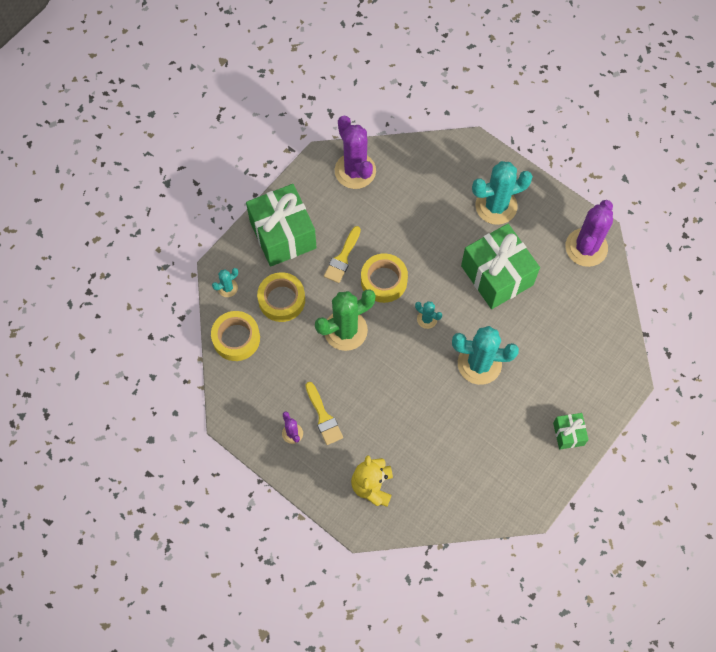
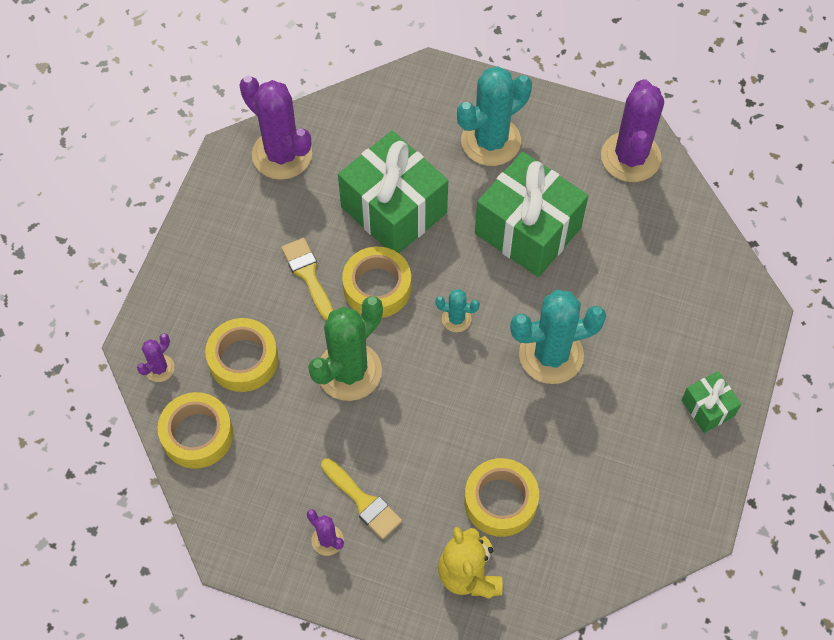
camera: 20 degrees left, 5 degrees down
(227, 288) = (159, 368): turquoise cactus -> purple cactus
(283, 235) = (212, 270): green gift -> green gift (393, 210)
(342, 258) = (308, 275): yellow brush -> yellow brush turned 150 degrees clockwise
(410, 447) = (500, 501): none -> yellow tape

